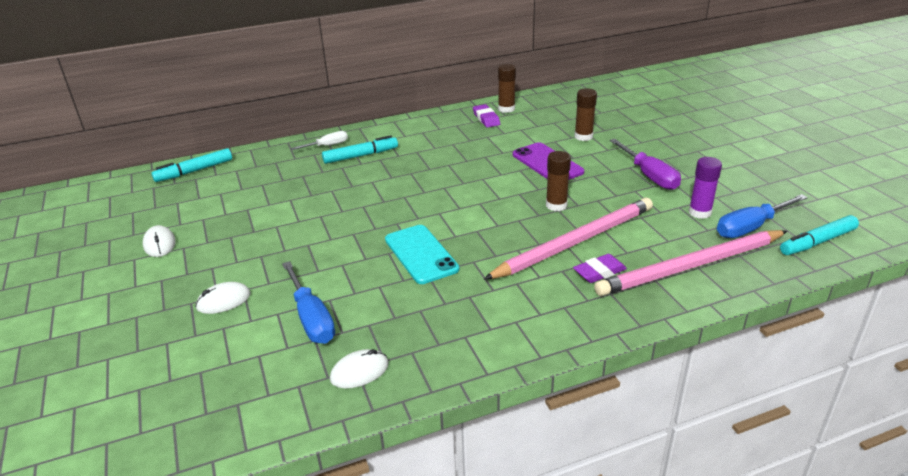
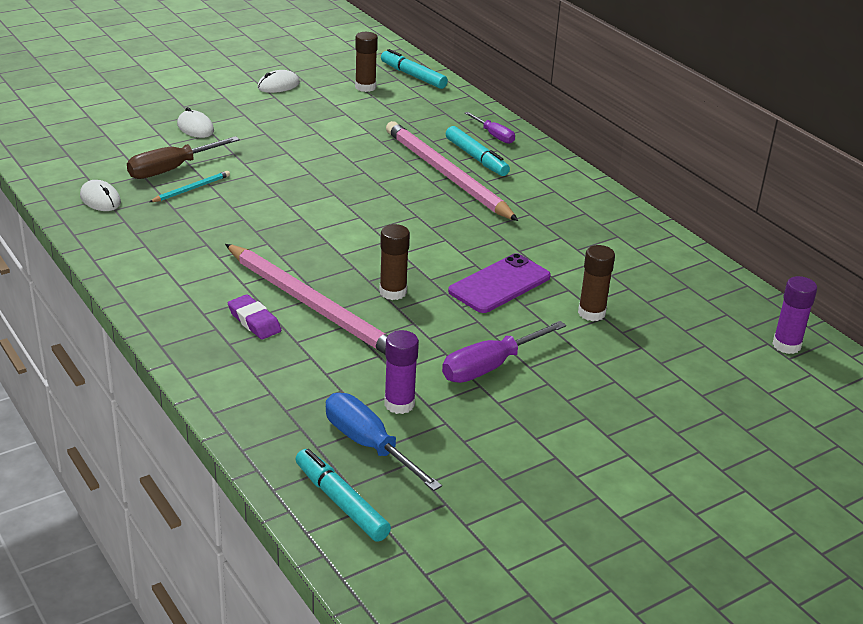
camera: 75 degrees right, 0 degrees up
(312, 319) = (171, 170): blue screwdriver -> brown screwdriver
(327, 145) = (494, 136): white screwdriver -> purple screwdriver
(359, 305) = (191, 189): none -> turquoise pencil
(421, 254) = (277, 212): turquoise phone -> none
(486, 119) = (614, 233): purple eraser -> none
(506, 109) = (655, 248): brown glue stick -> brown glue stick (365, 87)
(614, 89) = (786, 345): none -> purple glue stick
(691, 266) = (271, 387): pink pencil -> pink pencil (446, 175)

